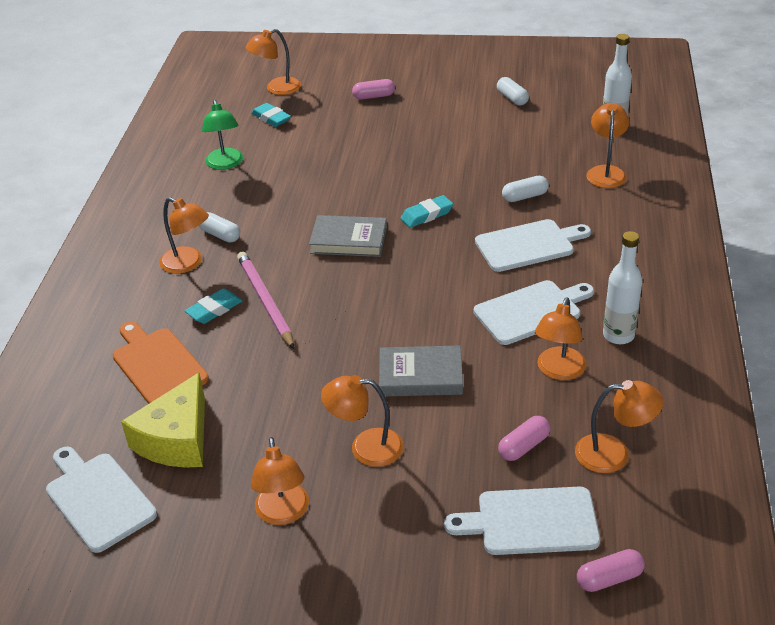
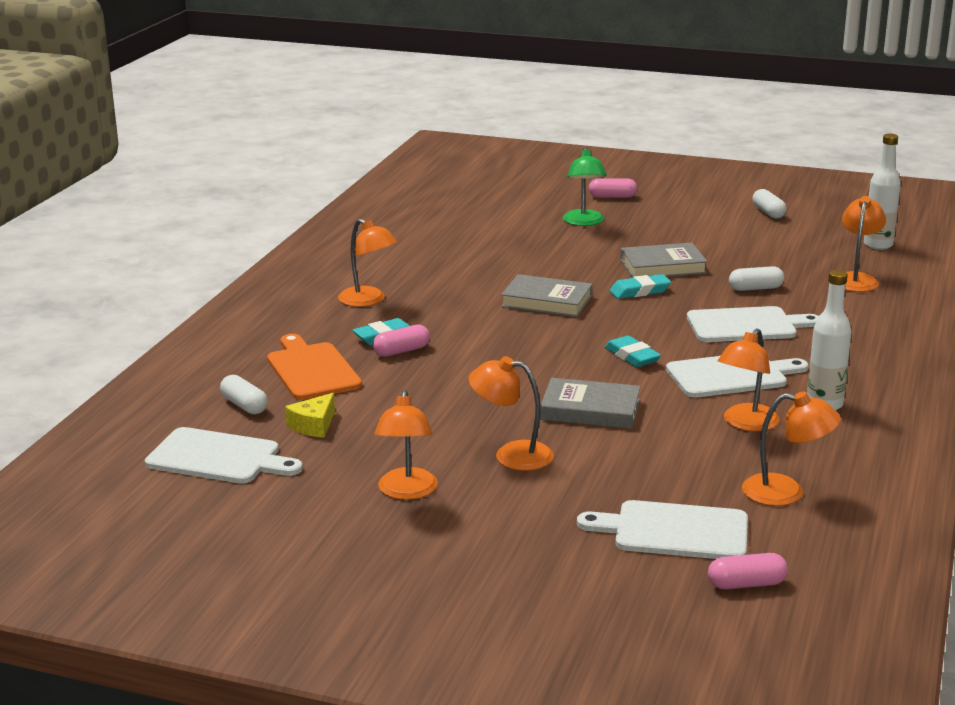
camera: 10 degrees right, 15 degrees down
(98, 499) = (218, 458): white cutting board -> white cutting board turned 135 degrees clockwise
(177, 439) = (313, 425): yellow cheese -> yellow cheese, size x0.53
(220, 235) = (409, 283): white capsule -> white capsule (244, 405)
(225, 164) = (433, 232): green lamp -> green lamp (584, 222)
(265, 301) = (440, 336): pink pencil -> none
(271, 118) = (494, 203): turquoise eraser -> turquoise eraser (632, 356)
(276, 89) = (507, 181): orange lamp -> none
(439, 180) = (662, 266): none -> grey book
(523, 446) = (686, 475): pink capsule -> pink capsule (401, 351)

